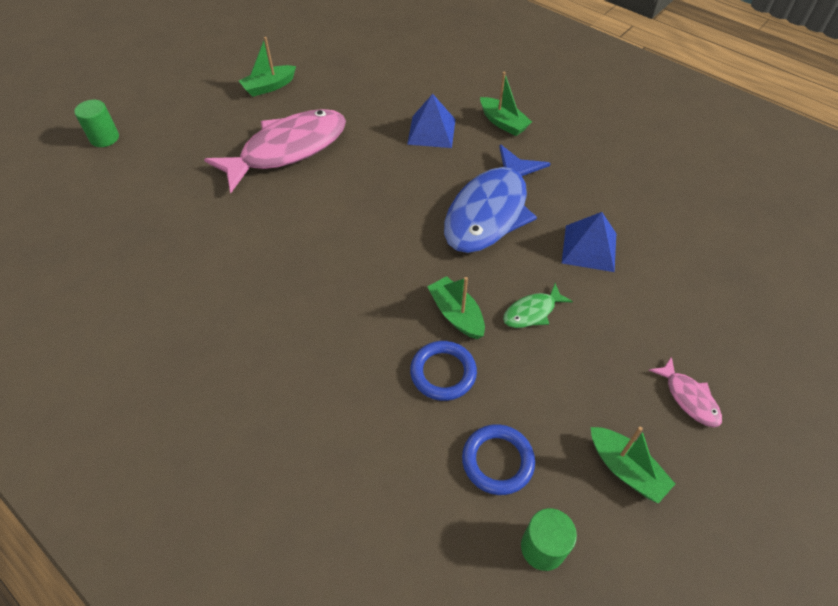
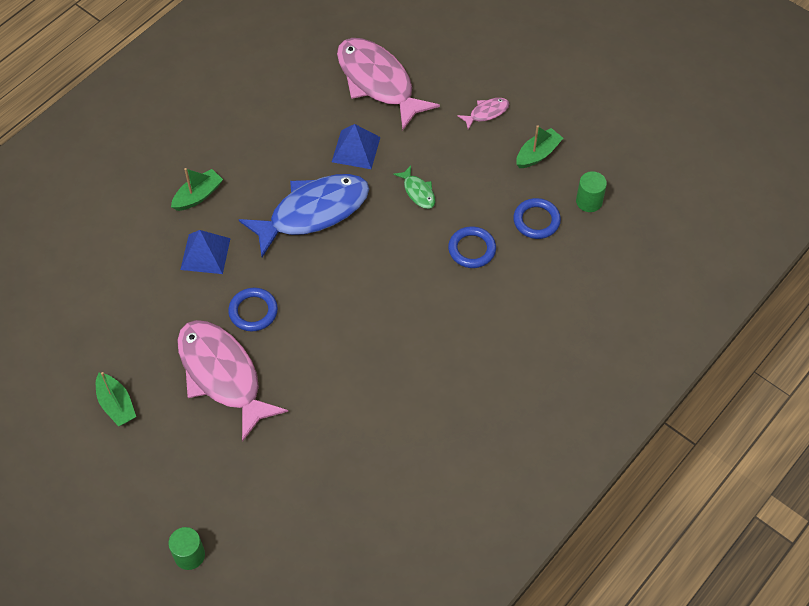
camera: 90 degrees left, 5 degrees up
(360, 168) = (253, 311): none -> blue ring
(456, 314) = (420, 240): green boat -> none
(490, 211) = (313, 212): blue fish -> blue fish turned 60 degrees counterclockwise
(705, 269) = (378, 82): none -> pink fish

